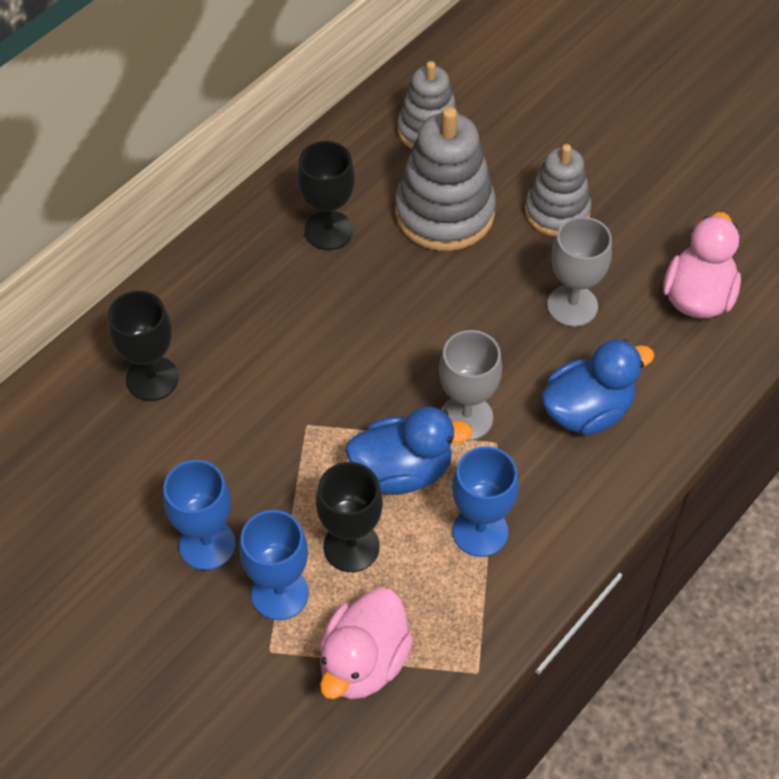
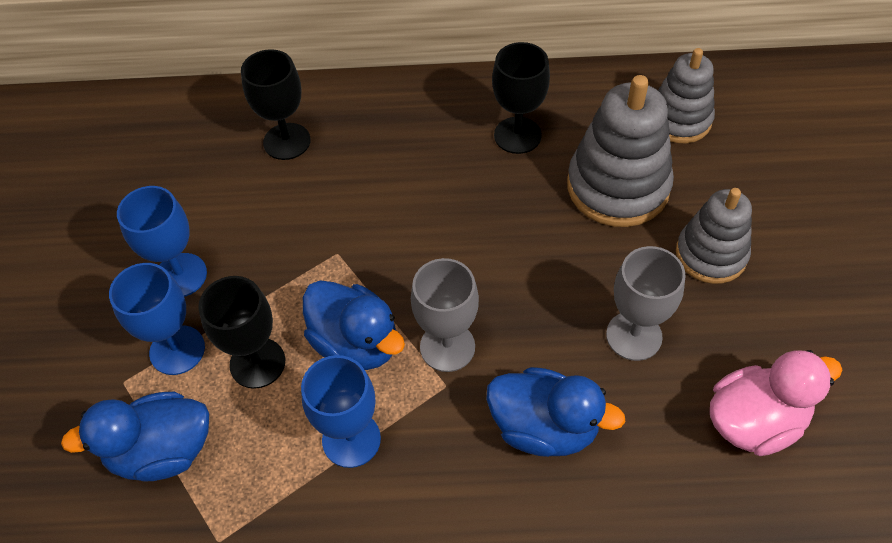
camera: 50 degrees right, 0 degrees up
(363, 662) = (162, 451): pink duck -> blue duck

